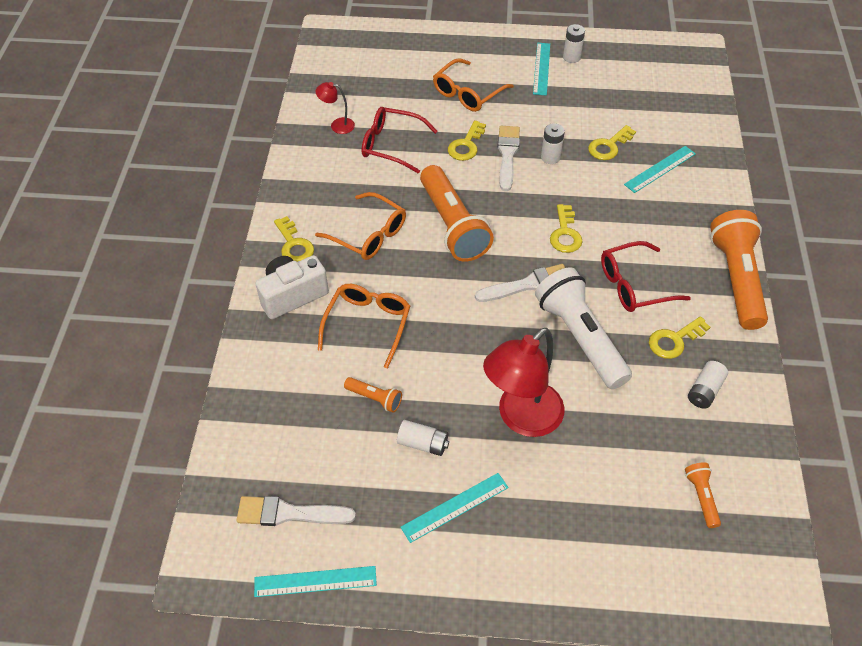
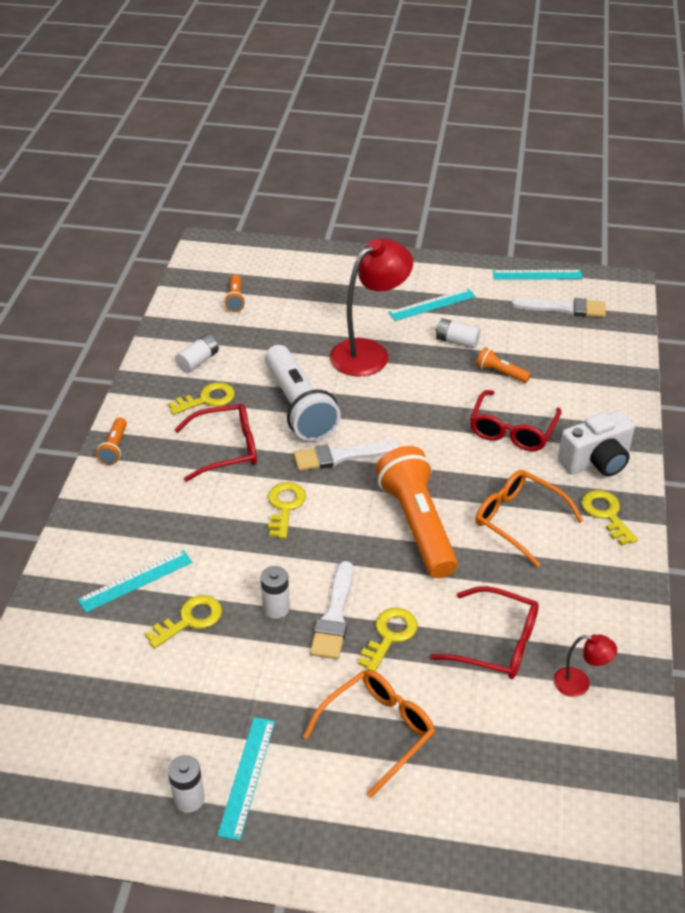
camera: 175 degrees left, 10 degrees down
(368, 324) = (512, 431): orange glasses -> red glasses
(736, 279) = (114, 448): orange flashlight -> orange flashlight, size x0.44

